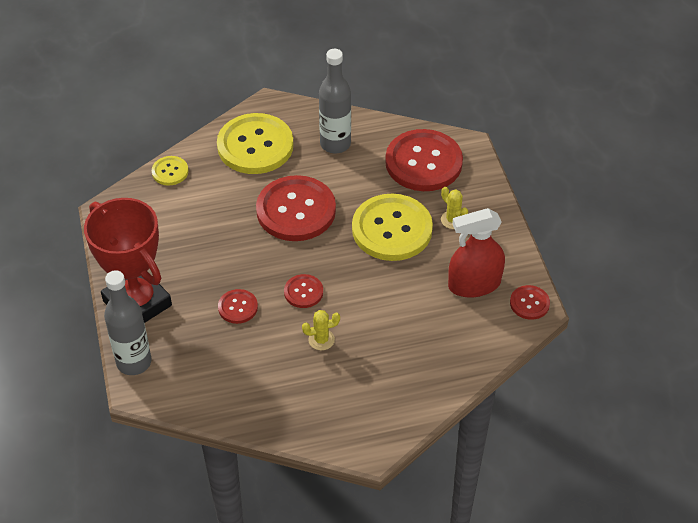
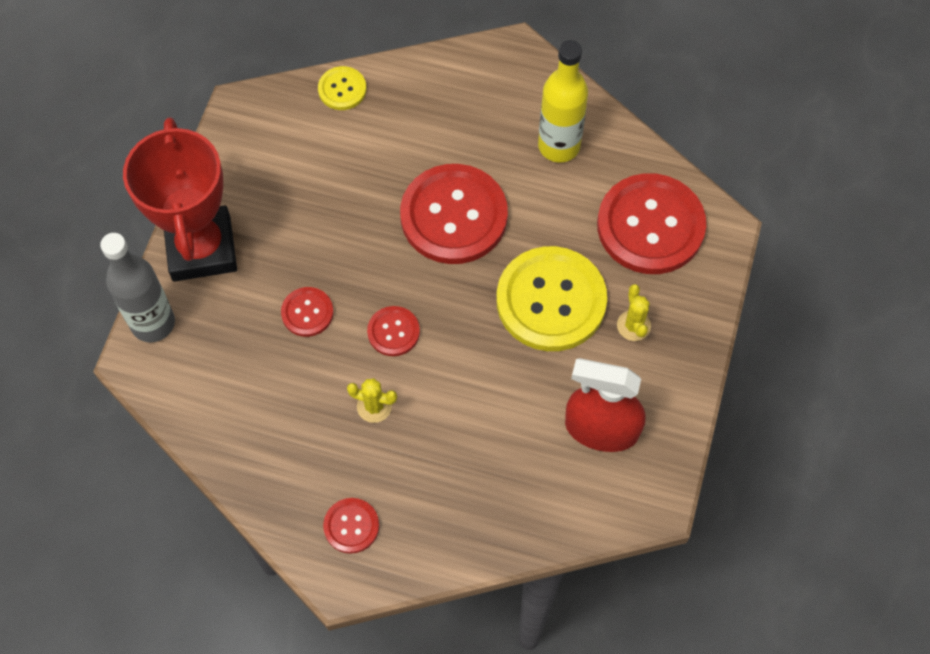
camera: 30 degrees right, 15 degrees up
(255, 146) = (462, 101): yellow button -> none
(335, 144) = (559, 146): grey bottle -> yellow bottle
(529, 303) = (652, 491): red button -> red button (351, 526)

